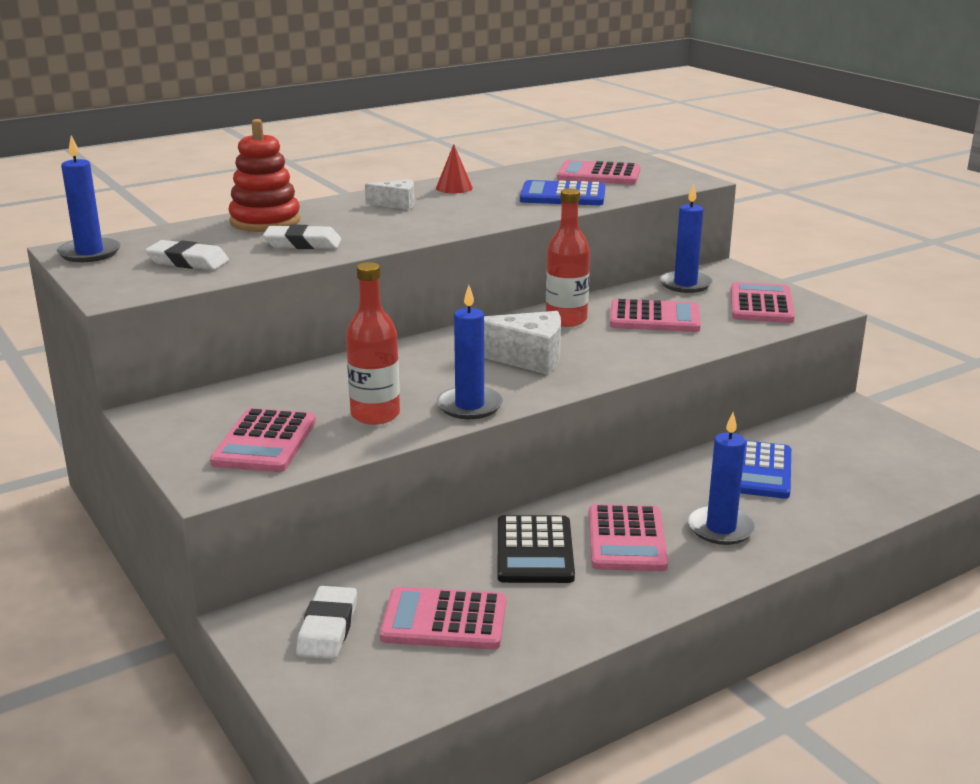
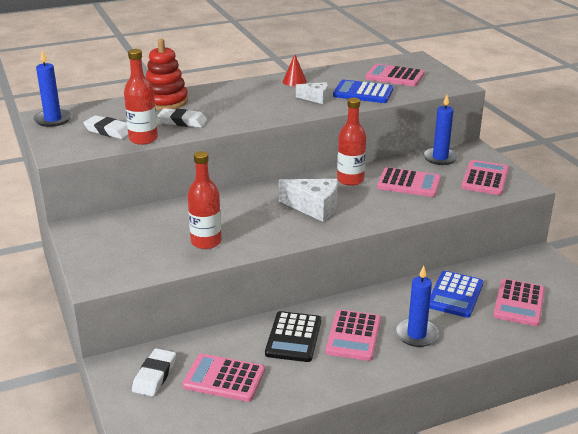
camera: 10 degrees right, 5 degrees up
(249, 268) = (143, 139): none -> red bottle
(265, 442) = (134, 255): pink calculator -> pink calculator (519, 303)
(397, 204) = (253, 93): white cheese -> white cheese (315, 98)
(469, 406) = (266, 241): blue candle -> none

